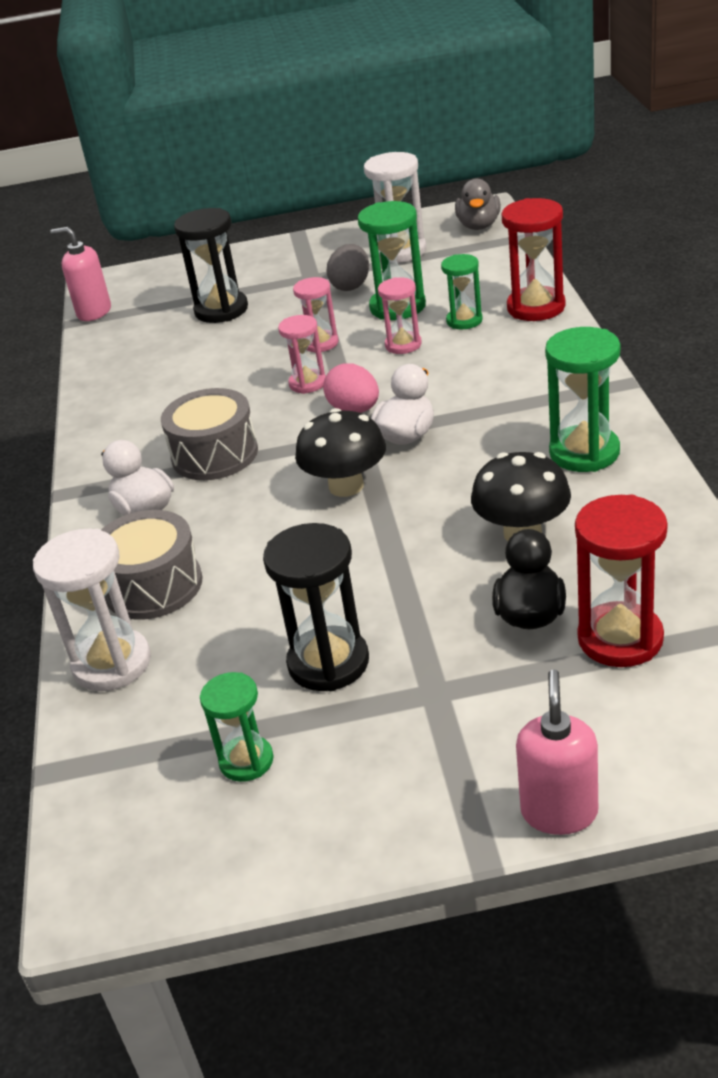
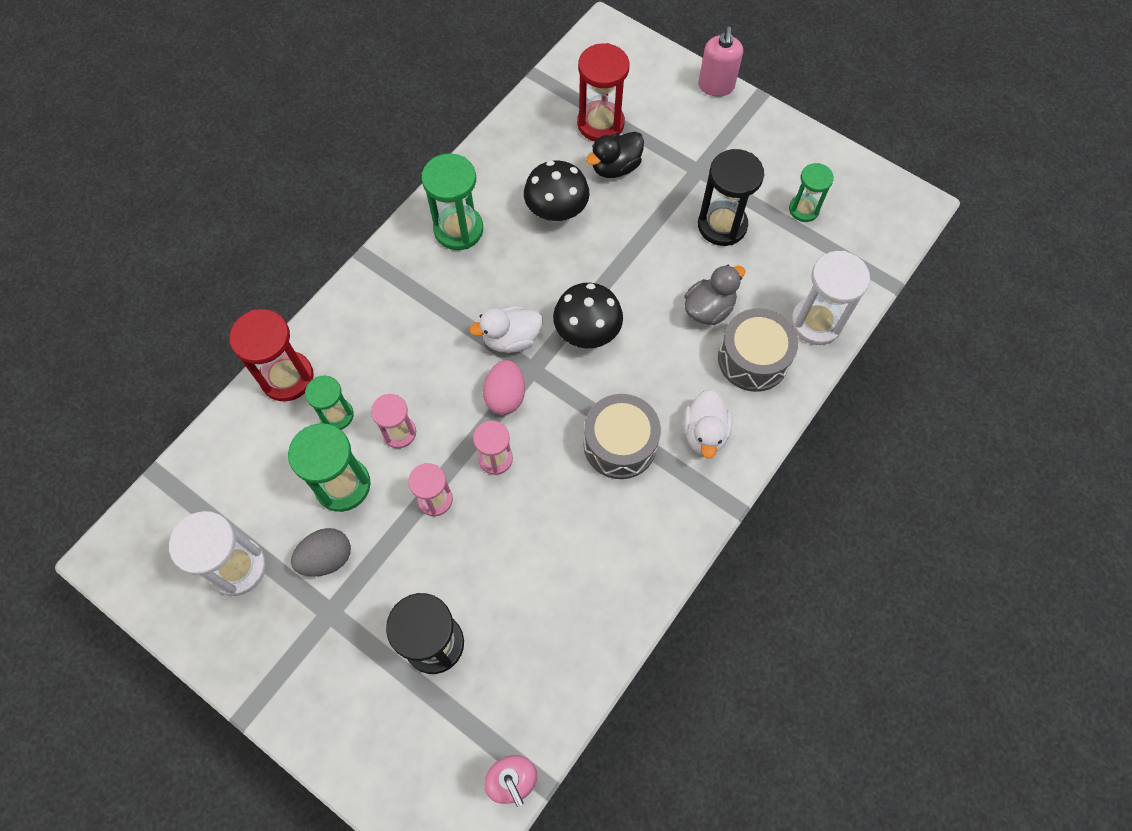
camera: 140 degrees left, 30 degrees up
(479, 226) = (150, 533): grey duck -> grey duck (708, 309)
(559, 812) = (716, 86): pink soap dispenser -> pink soap dispenser turned 45 degrees counterclockwise

